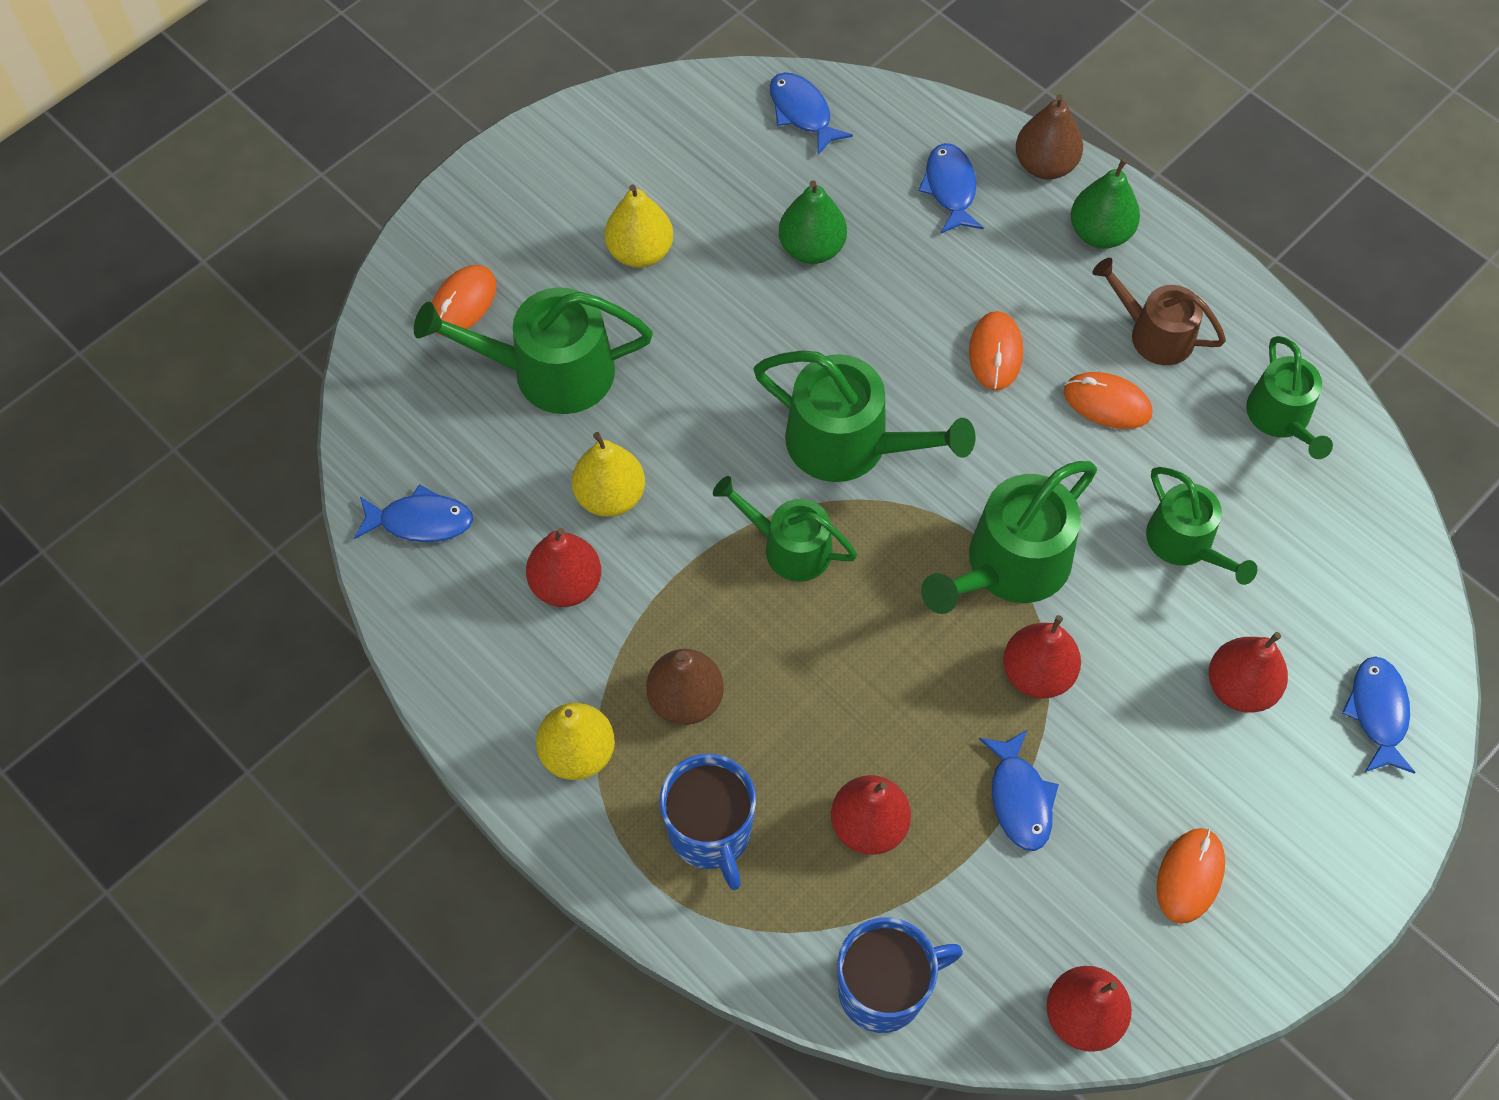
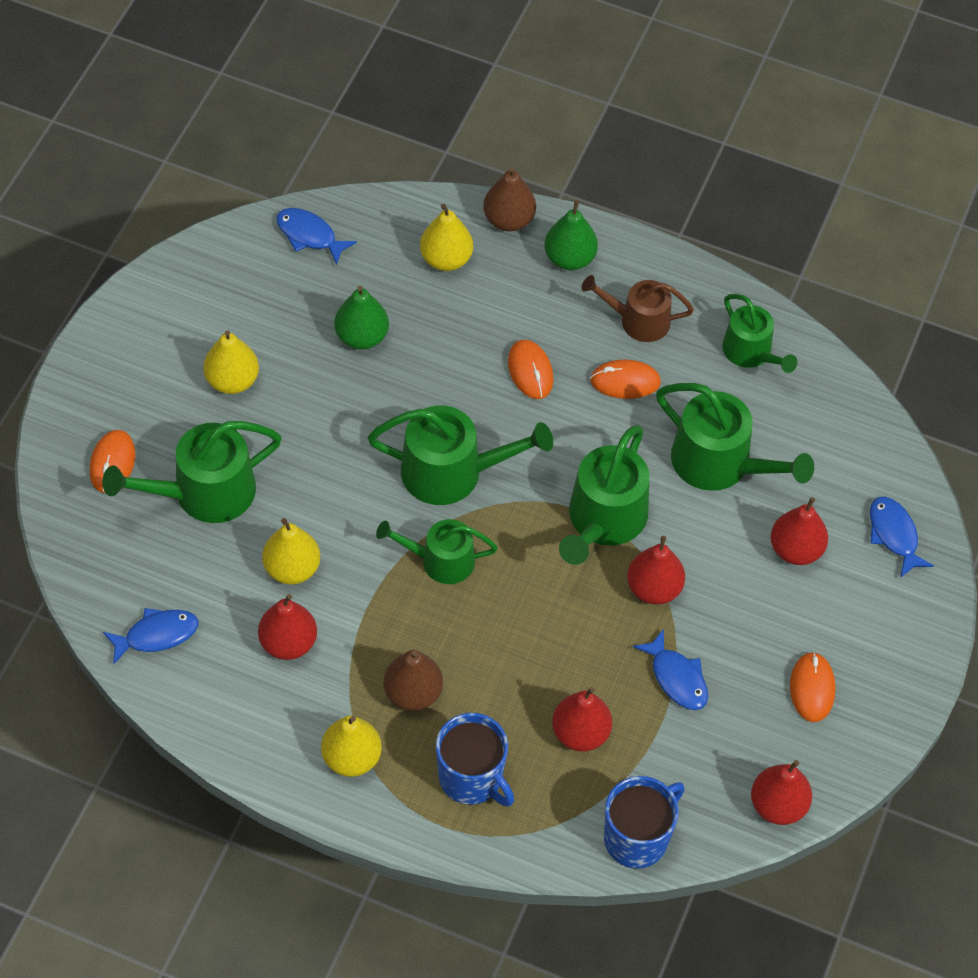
camera: 25 degrees left, 5 degrees down
(950, 188) = (446, 259): blue fish -> yellow pear
(1185, 543) = (719, 463): green watering can -> green watering can, size x1.55

